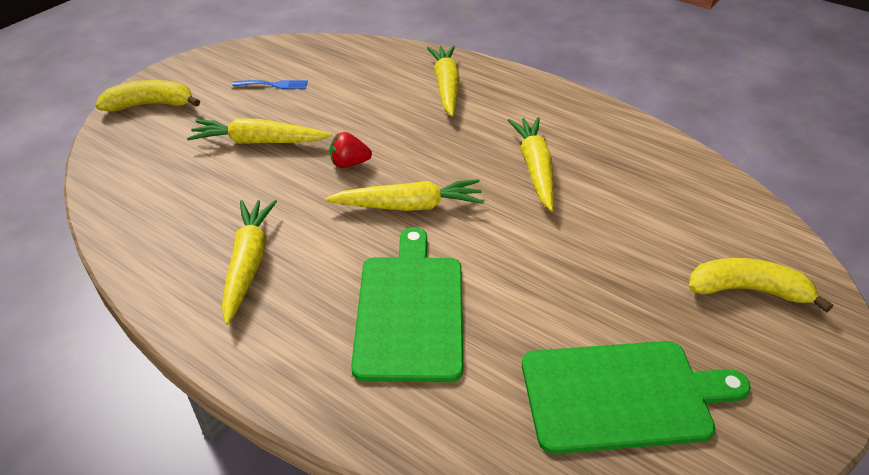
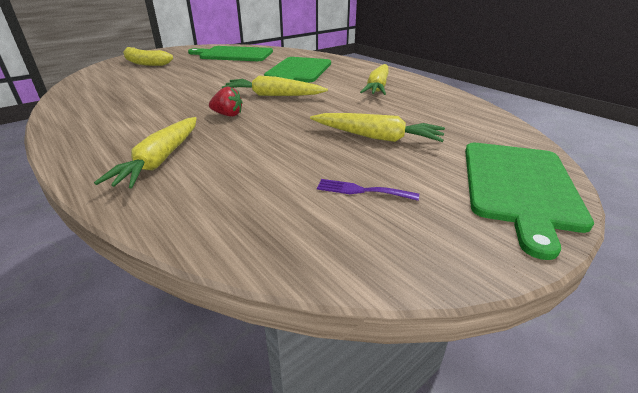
camera: 165 degrees left, 10 degrees down
(150, 105) = (519, 186): yellow banana -> green cutting board
(274, 85) = (361, 190): blue fork -> purple fork
(349, 163) = (301, 116): red strawberry -> red strawberry (228, 115)
(535, 168) = (172, 101): yellow carrot -> none

